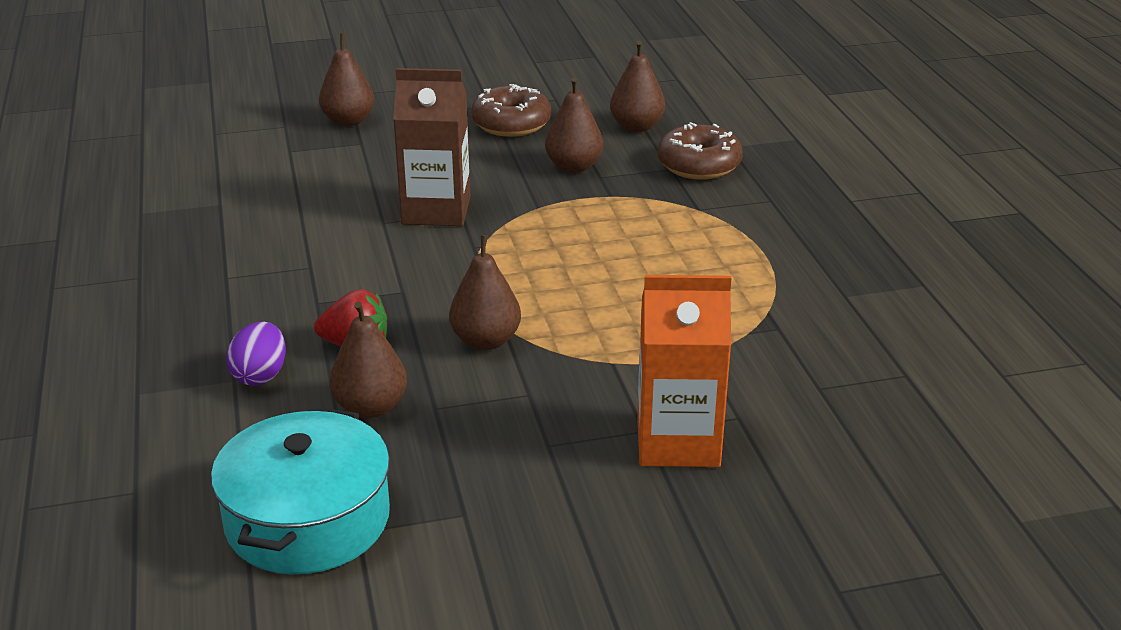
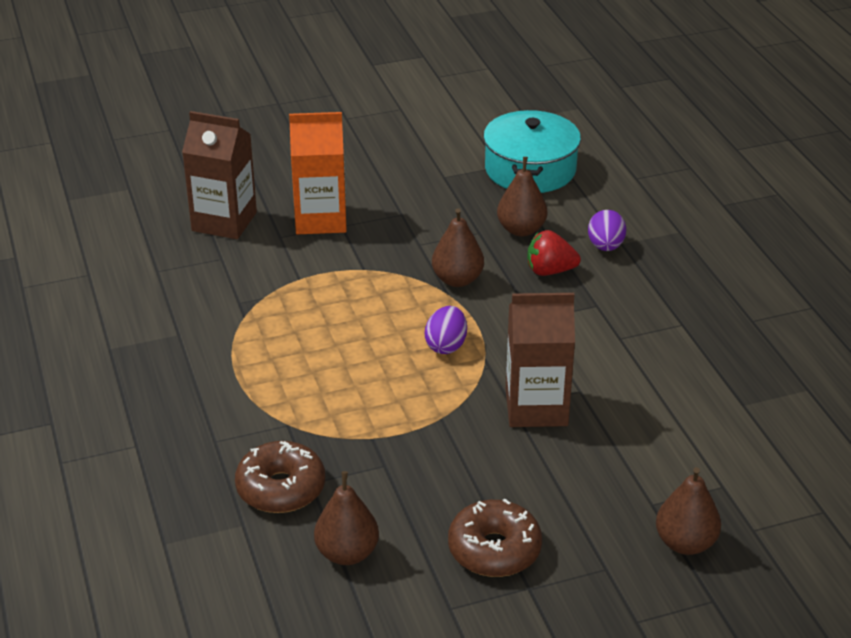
camera: 175 degrees right, 5 degrees up
(518, 268) = (446, 345): none -> purple egg
(573, 167) = (413, 477): brown pear -> none
(831, 446) = (224, 221): none -> brown carton

